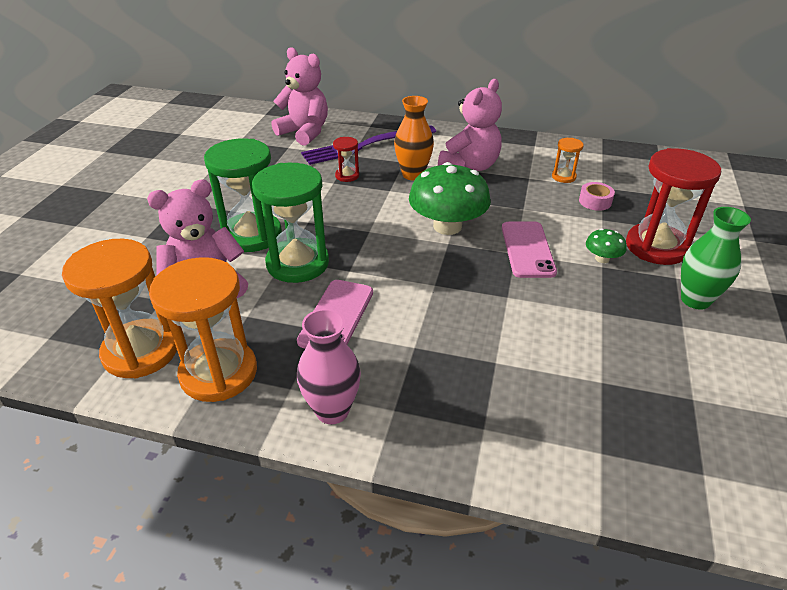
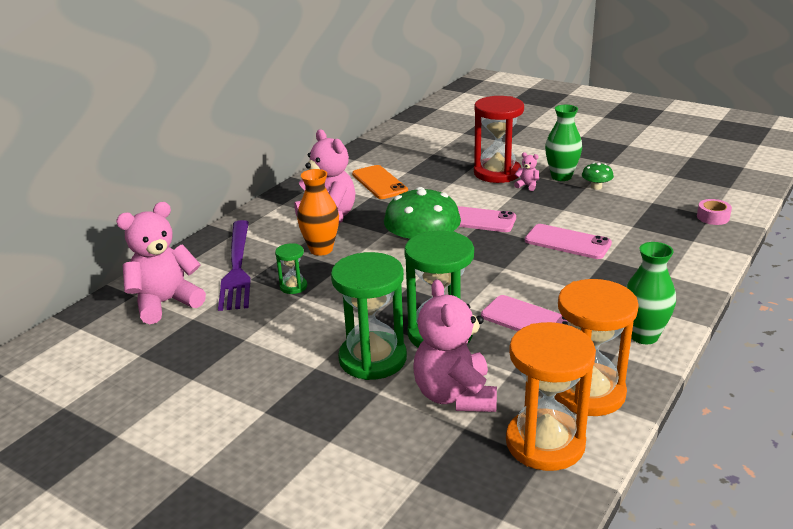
camera: 70 degrees left, 10 degrees down
(332, 410) = (644, 336): pink vase -> green vase
(347, 176) = (293, 286): red hourglass -> green hourglass
(519, 325) = (567, 242): none -> pink phone
(563, 177) = (379, 182): orange hourglass -> orange phone
(595, 201) = (425, 179): pink tape -> pink tape (713, 217)
(602, 258) = (502, 195): green mushroom -> green mushroom (596, 187)
(642, 274) = (527, 186): none -> pink teddy bear

